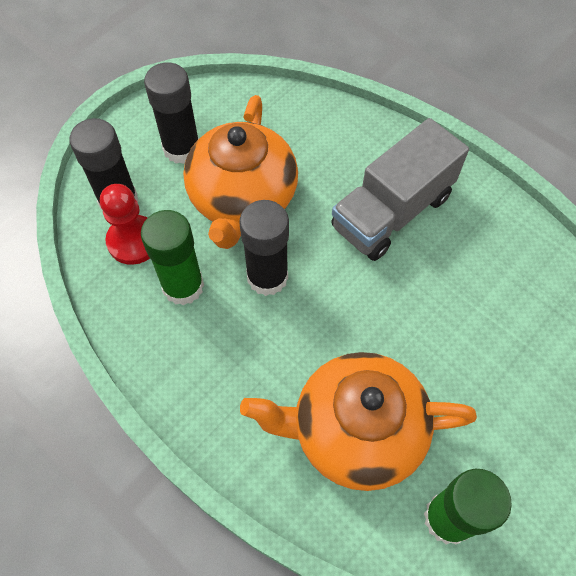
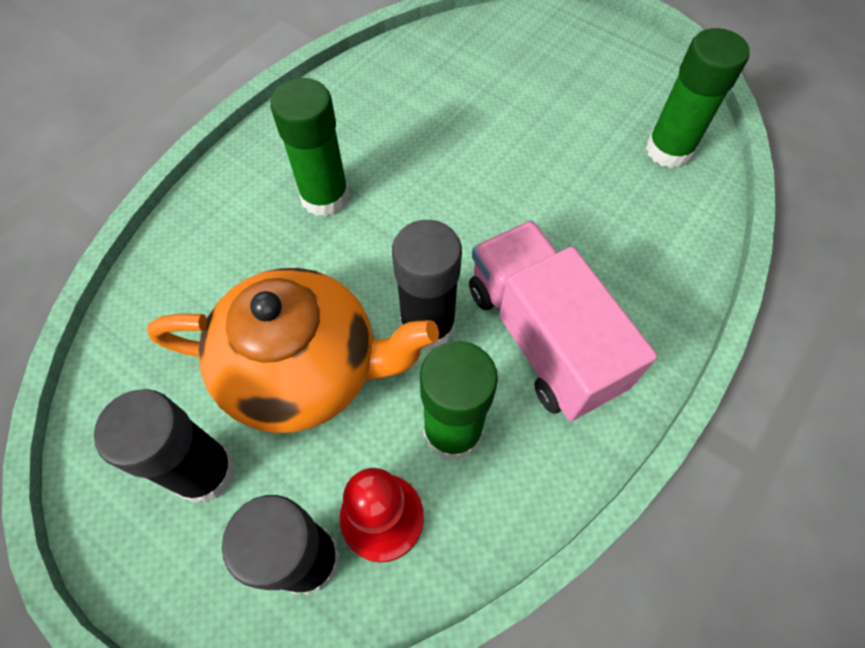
camera: 95 degrees left, 0 degrees up
(247, 358) = (542, 337): none -> pink truck
(355, 431) = (605, 225): orange teapot -> none
(392, 212) = (325, 197): grey truck -> green glue stick

